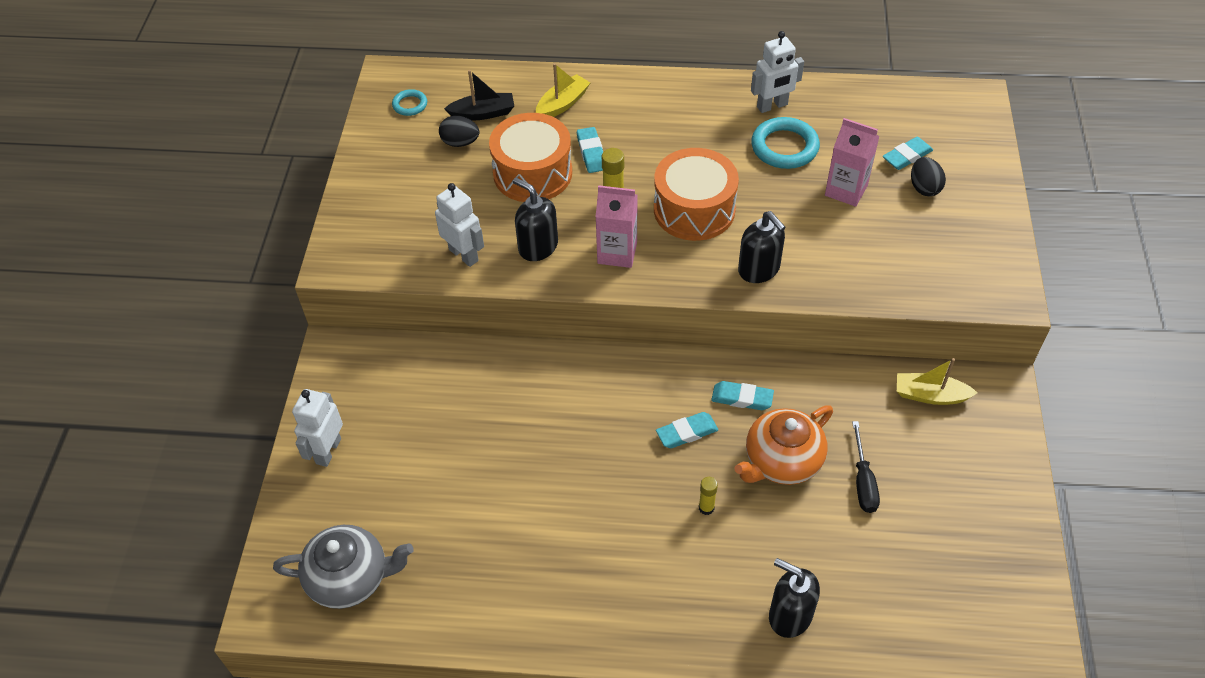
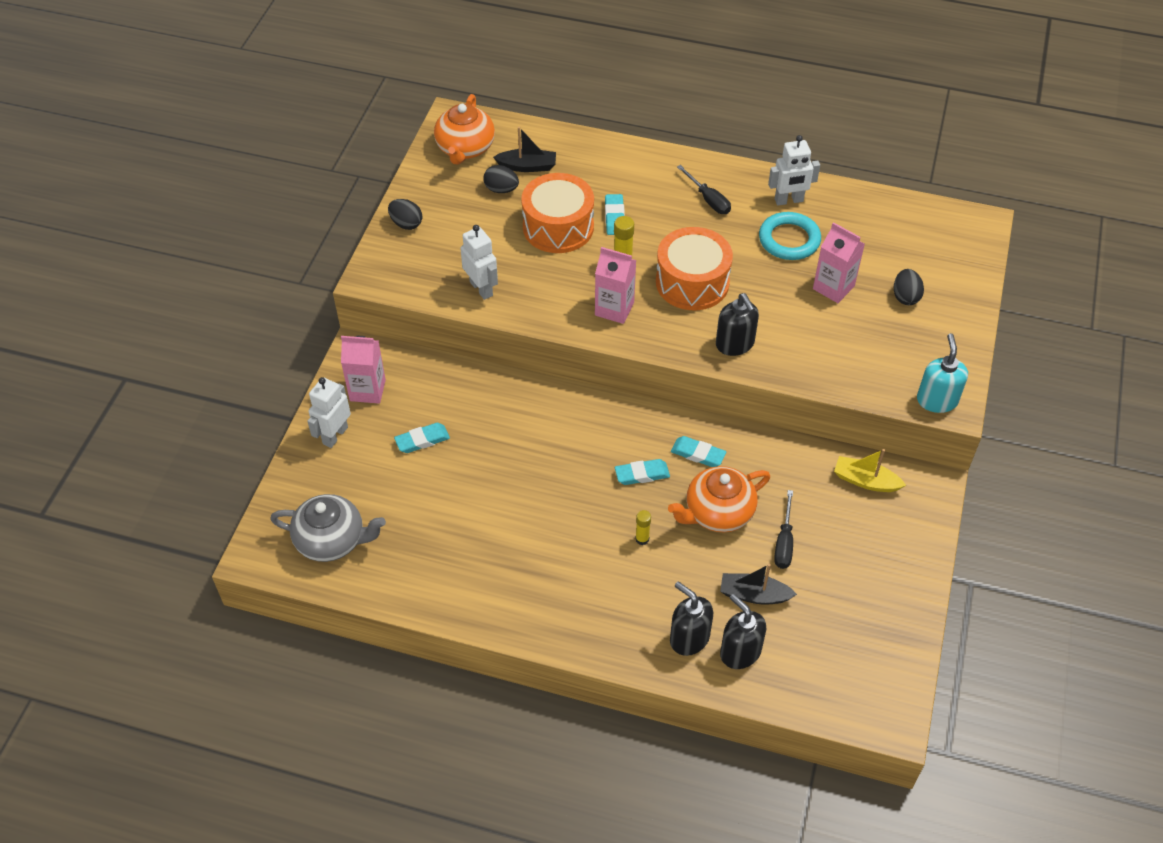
camera: 10 degrees right, 0 degrees up
(355, 391) = (367, 390): none -> pink carton
(362, 196) = (406, 224): none -> black egg
(410, 105) = (465, 148): turquoise ring -> orange teapot
(538, 247) = (546, 292): black soap dispenser -> black soap dispenser (740, 652)
(562, 104) = (600, 169): yellow boat -> none
(687, 118) = (708, 199): none -> black screwdriver
(847, 549) = (754, 595): none -> black boat
(907, 156) = (898, 266): turquoise eraser -> turquoise eraser (422, 440)
(992, 294) = (937, 400): none -> turquoise soap dispenser

